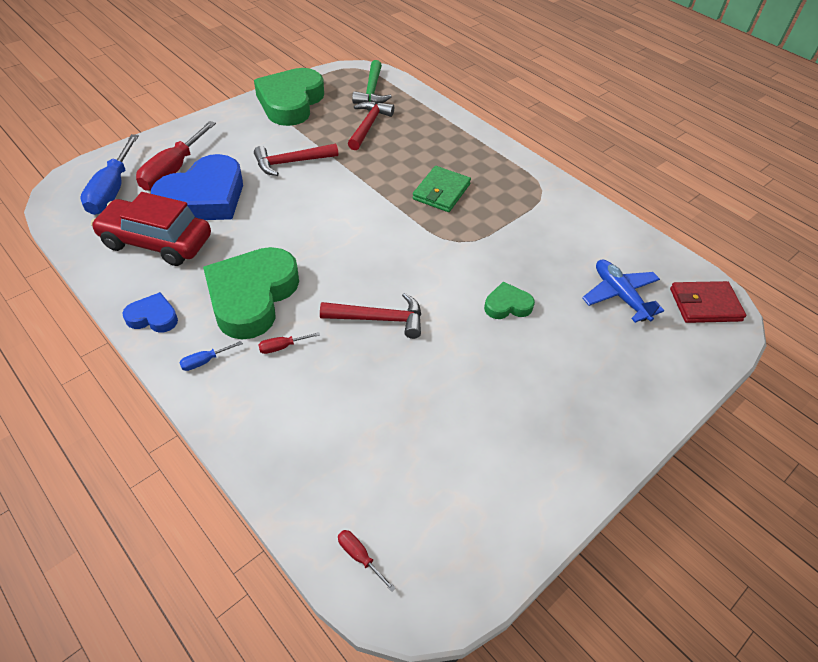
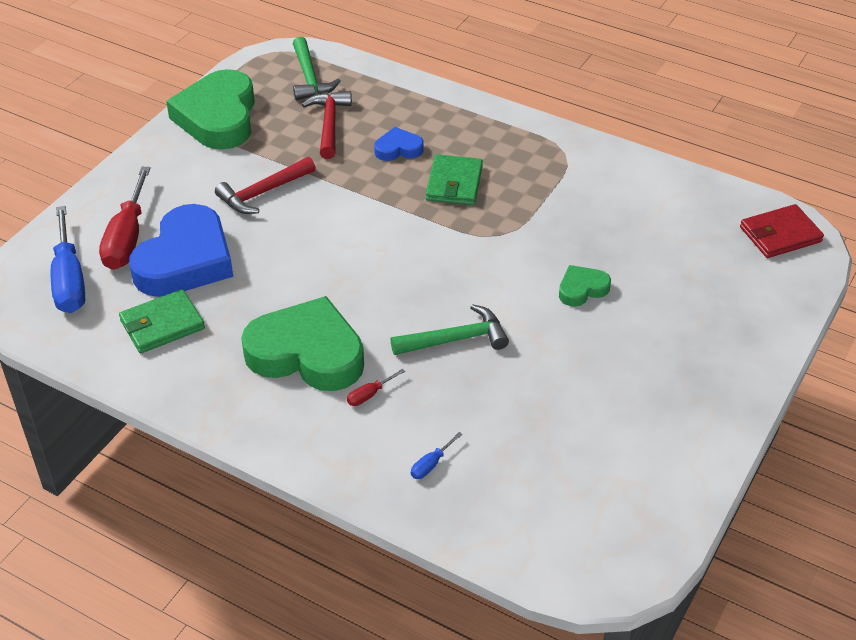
camera: 15 degrees left, 5 degrees down
(153, 317) = (212, 404): blue heart -> blue heart (398, 149)
(156, 242) = (162, 325): red car -> green wallet
(205, 361) = (296, 431): blue screwdriver -> blue screwdriver (431, 464)
(252, 296) = (307, 353): green heart -> green heart turned 105 degrees clockwise
(359, 556) = (548, 555): red screwdriver -> none
(379, 319) = (455, 339): red hammer -> green hammer
(620, 296) = (692, 248): blue plane -> none

